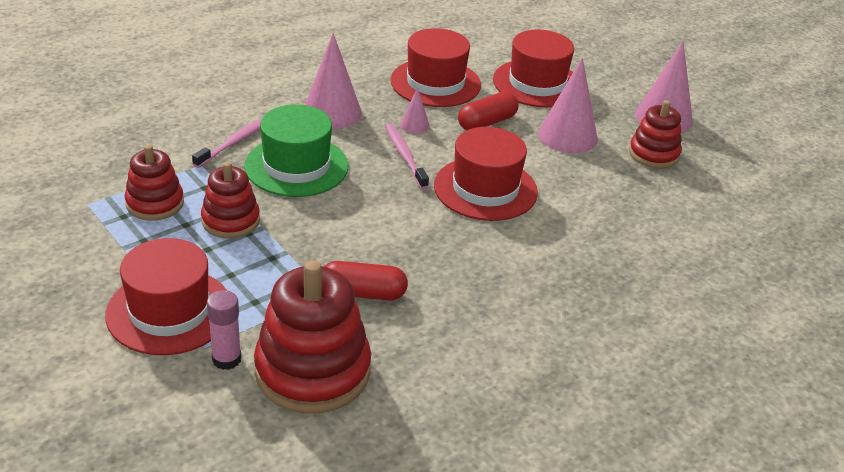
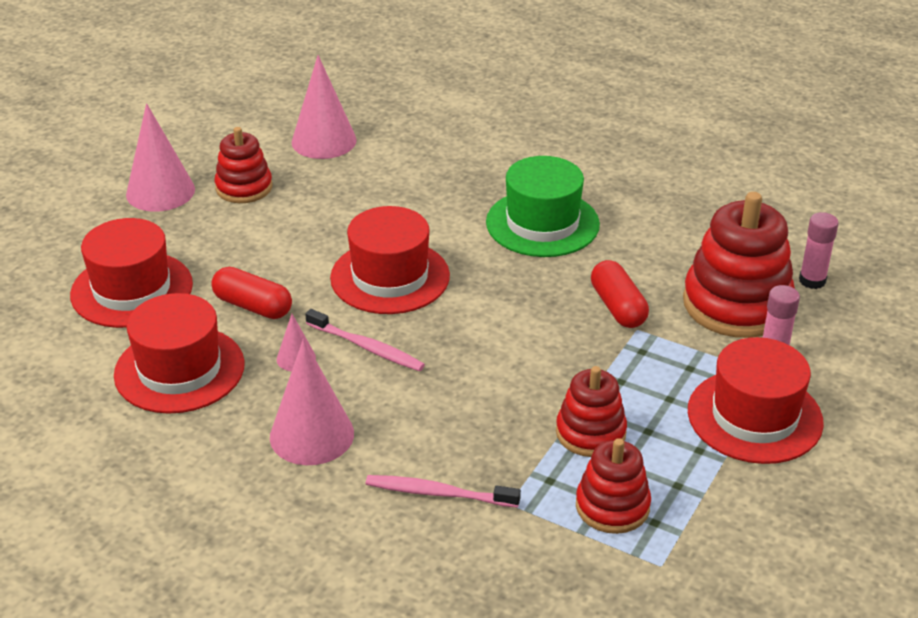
camera: 110 degrees left, 0 degrees up
(296, 166) = (451, 422): green hat -> green hat (542, 223)
(307, 448) = (812, 281): none -> pink glue stick
(404, 155) = (367, 347): pink toothbrush -> pink toothbrush turned 105 degrees counterclockwise
(567, 136) = (244, 245): pink cone -> pink cone (324, 141)

